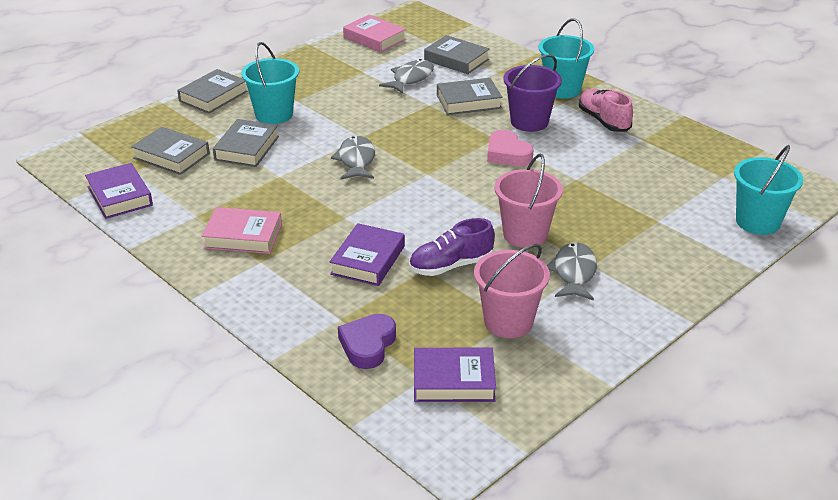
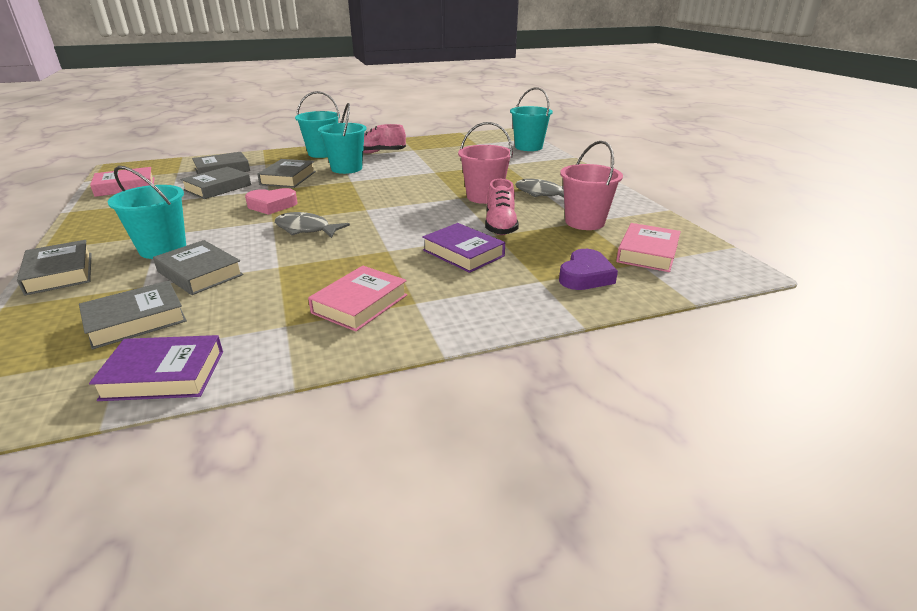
camera: 65 degrees left, 5 degrees down
(368, 345) = (585, 276): purple heart -> purple heart turned 105 degrees counterclockwise
(410, 79) = (218, 188): grey fish -> grey book
(451, 266) = (500, 225): purple shoe -> pink shoe
(453, 380) = (647, 253): purple book -> pink book
(507, 154) = (377, 182): pink heart -> pink heart (272, 205)
(529, 122) = (346, 168): purple bucket -> turquoise bucket

